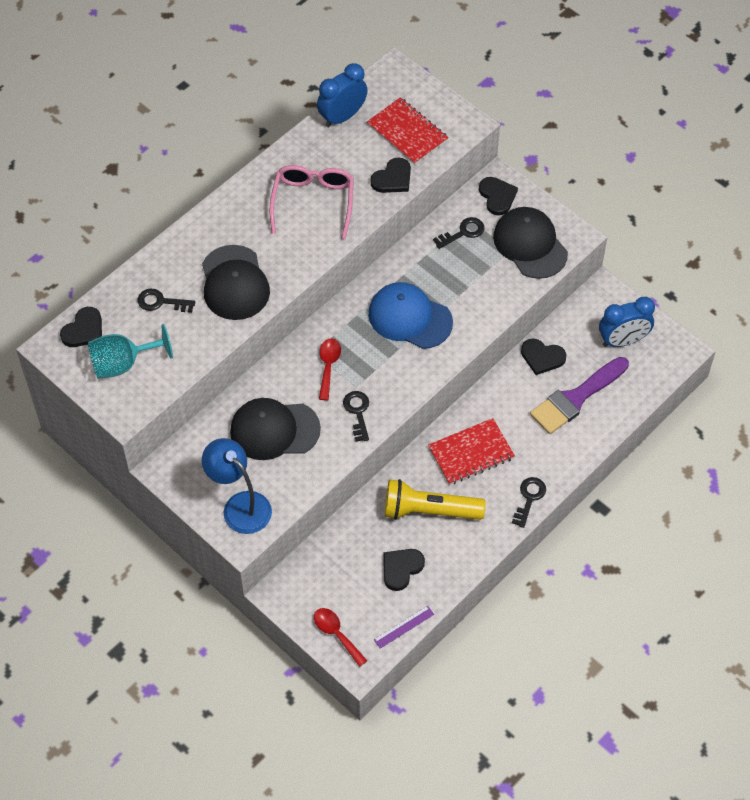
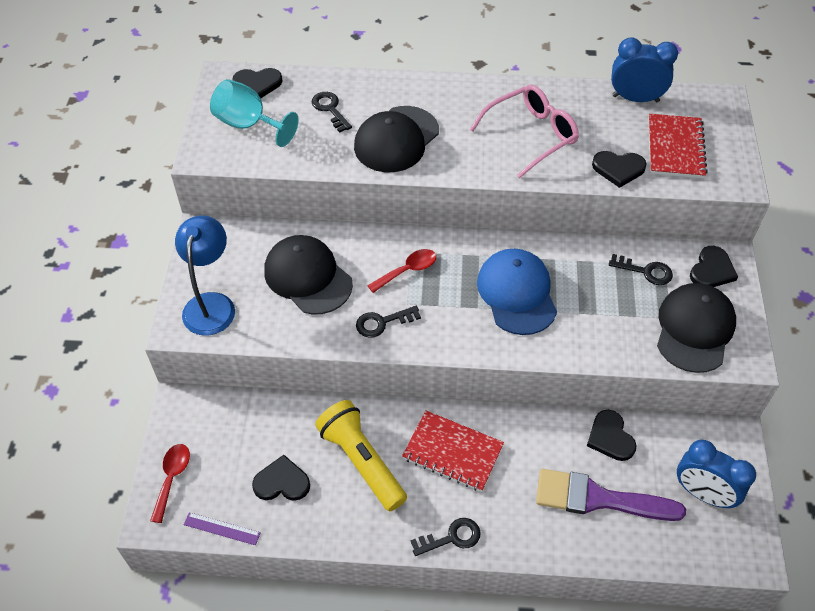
camera: 50 degrees right, 5 degrees down
(357, 412) = (382, 322): black key -> black key turned 150 degrees counterclockwise

